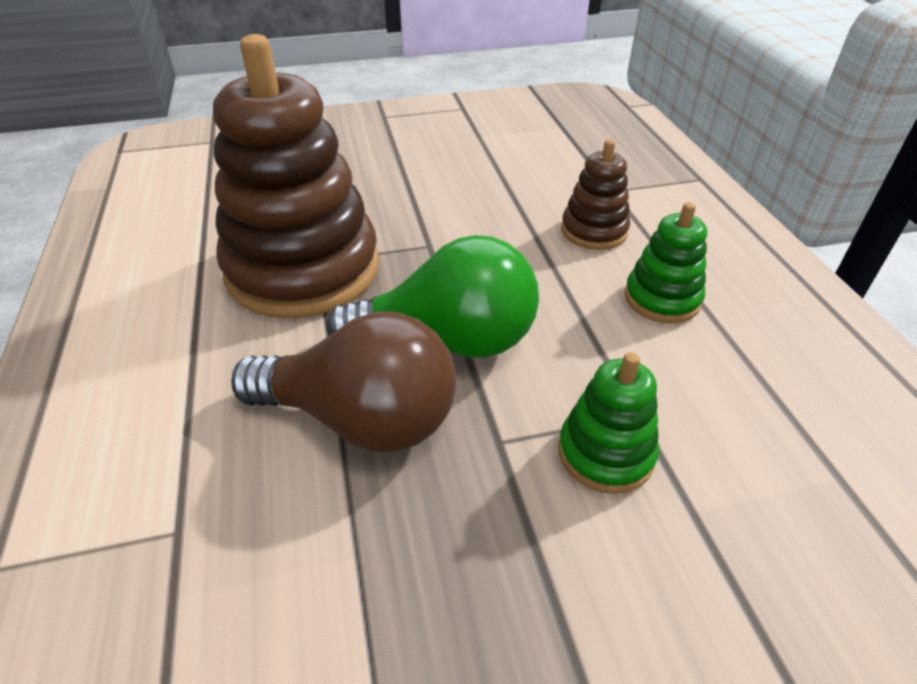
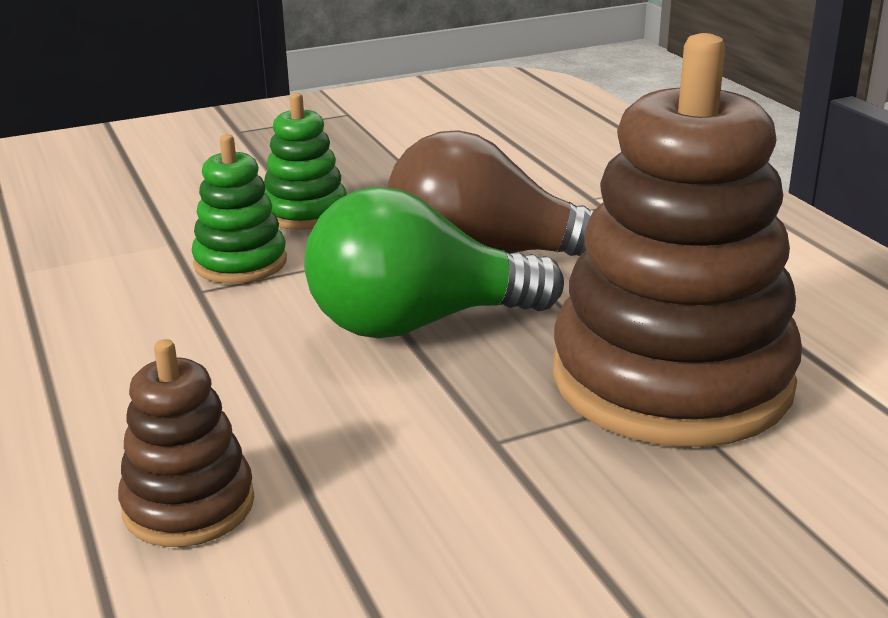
camera: 170 degrees right, 15 degrees down
(662, 299) = (114, 402): green stacking toy -> green stacking toy (305, 212)

